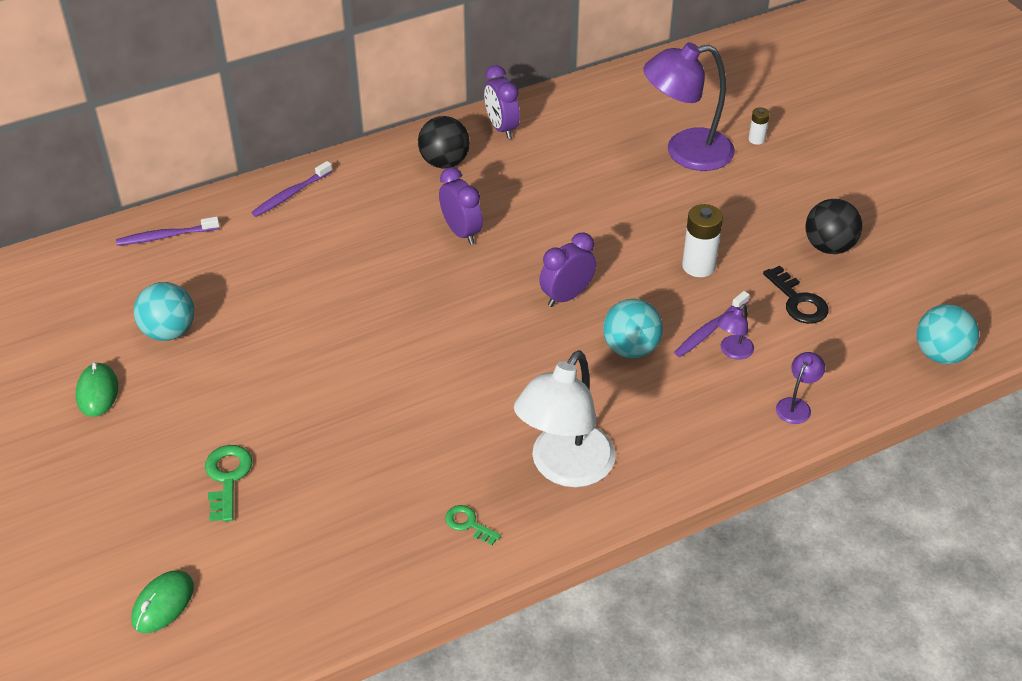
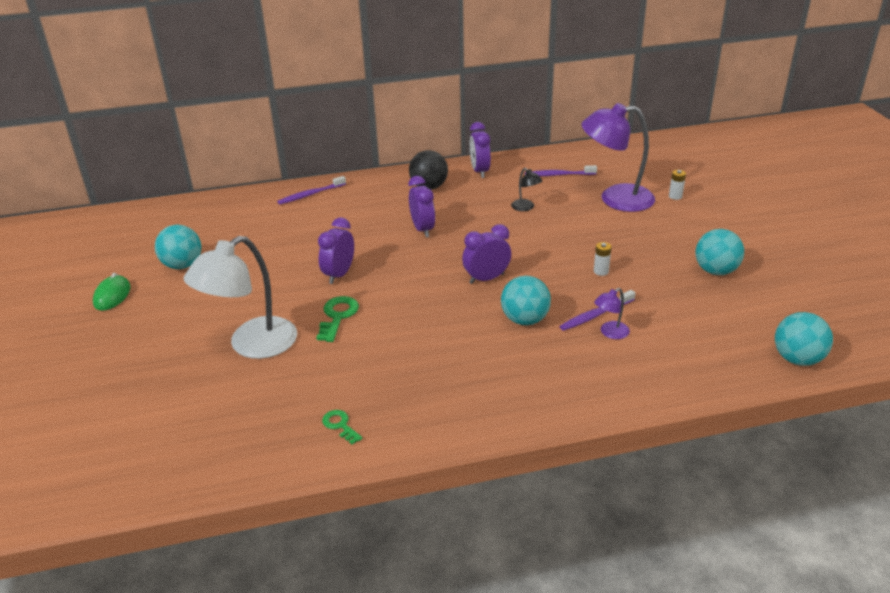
camera: 15 degrees right, 10 degrees down
(163, 604) = (75, 444): green mouse -> none
(166, 236) = (213, 209): purple toothbrush -> purple toothbrush (558, 175)
(227, 478) = (171, 364): green key -> green key (337, 316)
(382, 316) = (339, 274): none -> purple clock
(564, 468) = (437, 397): white lamp -> white lamp (252, 345)
(579, 180) = (526, 208): none -> black lamp
(698, 266) = (601, 271): white battery -> white battery, size x0.55
(796, 405) = (654, 379): purple lamp -> none
(798, 301) = (678, 305): black key -> none
(829, 247) = (715, 271): black ball -> turquoise ball

